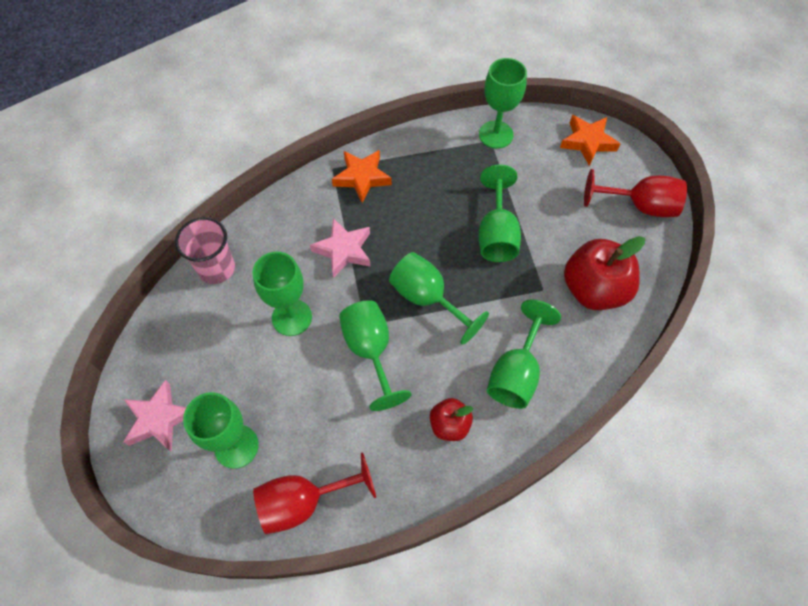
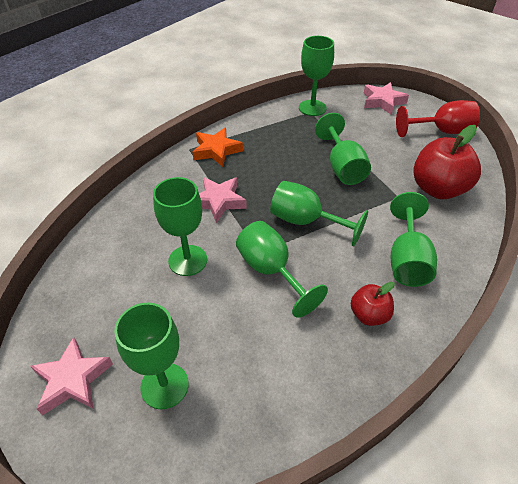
camera: 15 degrees left, 15 degrees down
(216, 268) = (104, 237): pink cup -> none
(303, 501) = (253, 422): red goblet -> none
(587, 142) = (382, 101): orange star -> pink star

